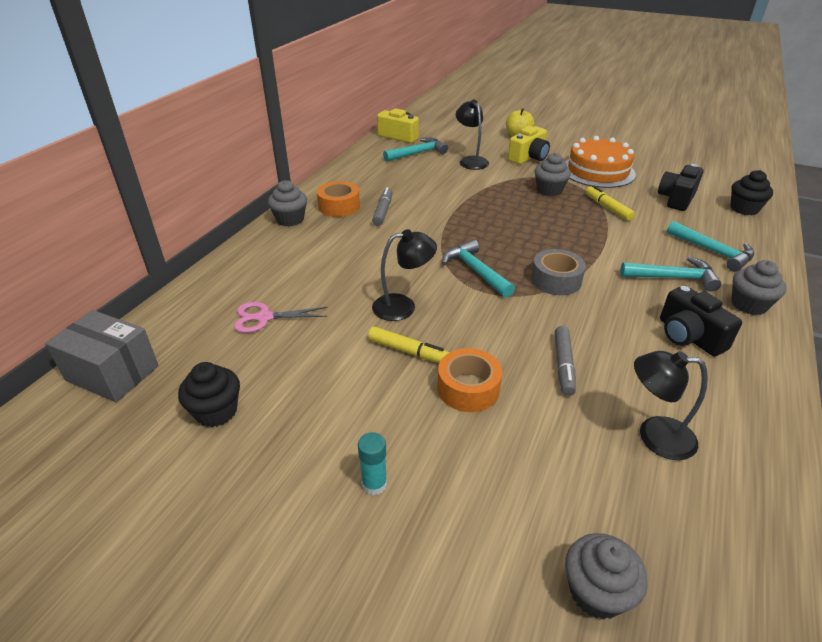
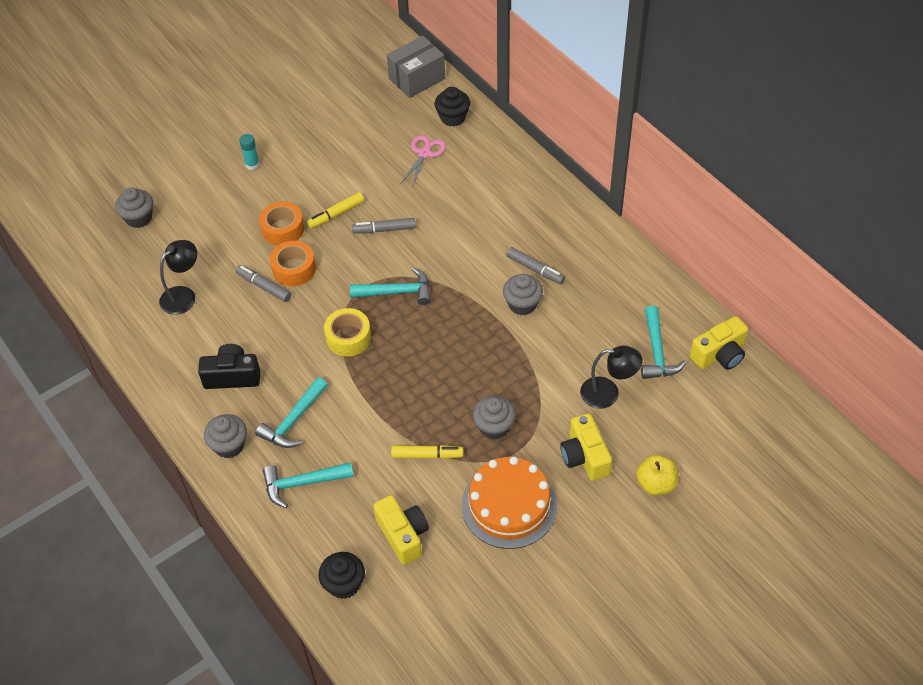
camera: 120 degrees right, 15 degrees up
(216, 411) = (350, 116): black cupcake -> black cupcake (453, 117)
(290, 219) = (560, 200): grey cupcake -> grey cupcake (522, 304)
(339, 206) = (565, 241): orange tape -> orange tape (294, 269)
(403, 306) = (384, 229): black lamp -> grey marker
(556, 280) = (348, 337): grey tape -> yellow tape
(676, 199) = (403, 535): black camera -> yellow camera

